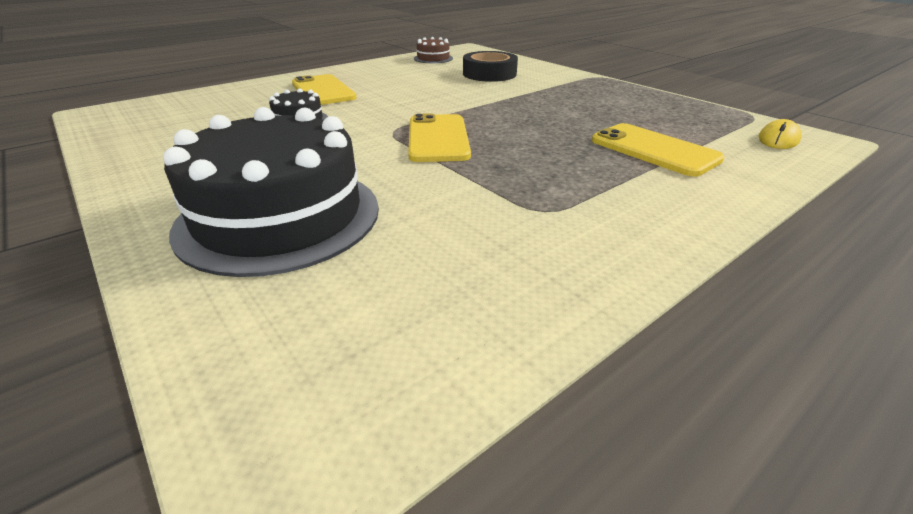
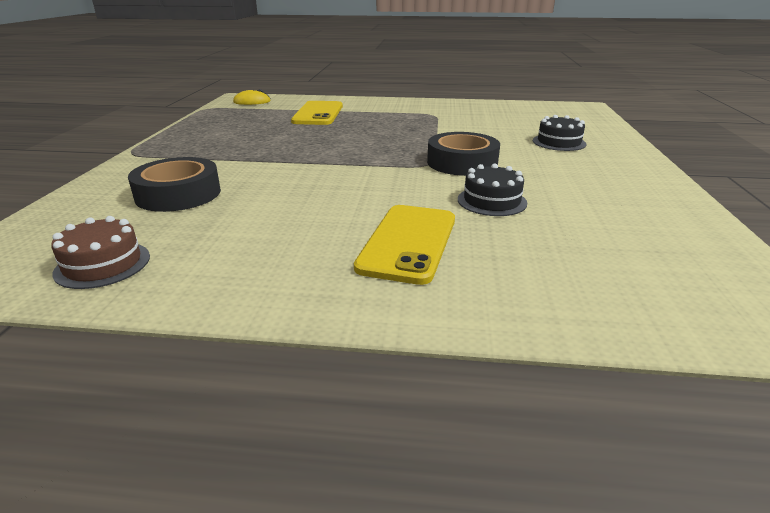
camera: 135 degrees left, 5 degrees down
(279, 216) = (559, 142): black cake -> black cake, size x0.44
(365, 143) = (462, 162): none -> black tape
(438, 138) = (408, 150): yellow phone -> none

